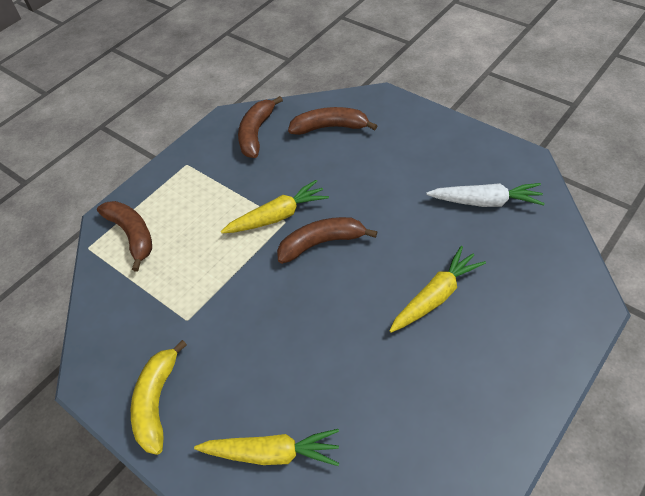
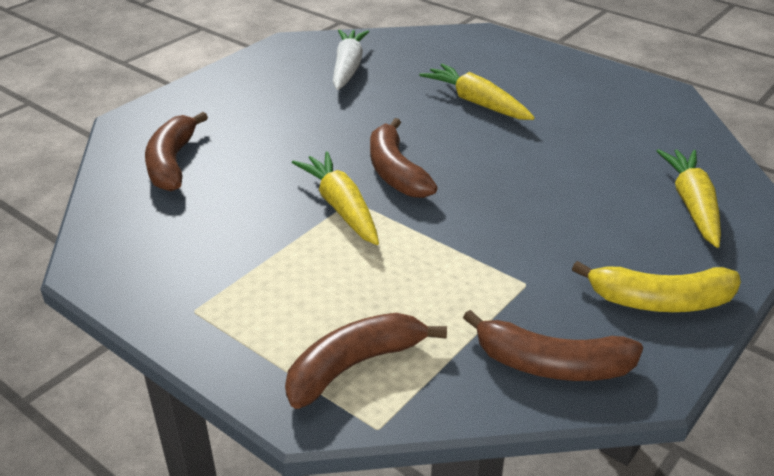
camera: 95 degrees left, 15 degrees down
(256, 133) = (150, 232): brown banana -> brown banana (551, 364)

